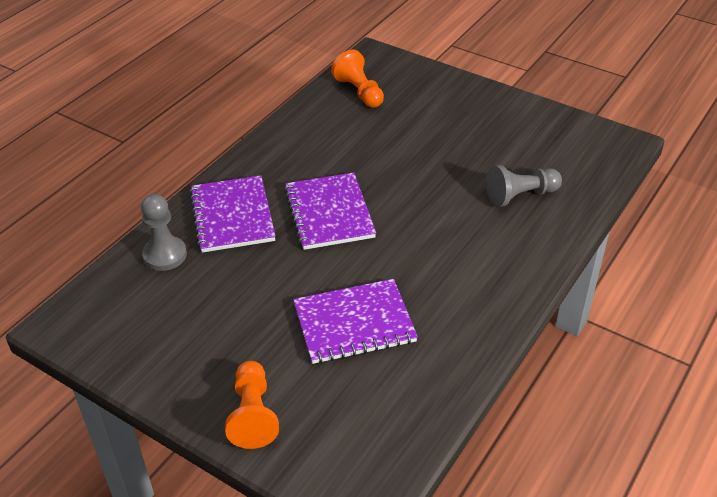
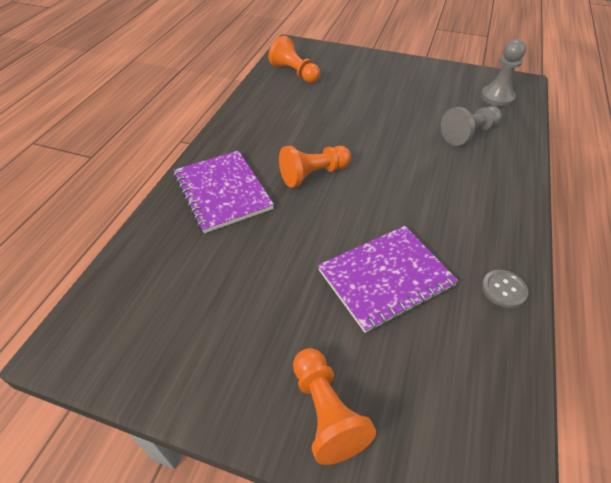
camera: 15 degrees left, 5 degrees up
(165, 255) = (166, 243): grey pawn -> grey pawn (497, 97)
(329, 213) = (313, 174): purple notebook -> orange pawn
(461, 354) = (503, 289): none -> grey button

